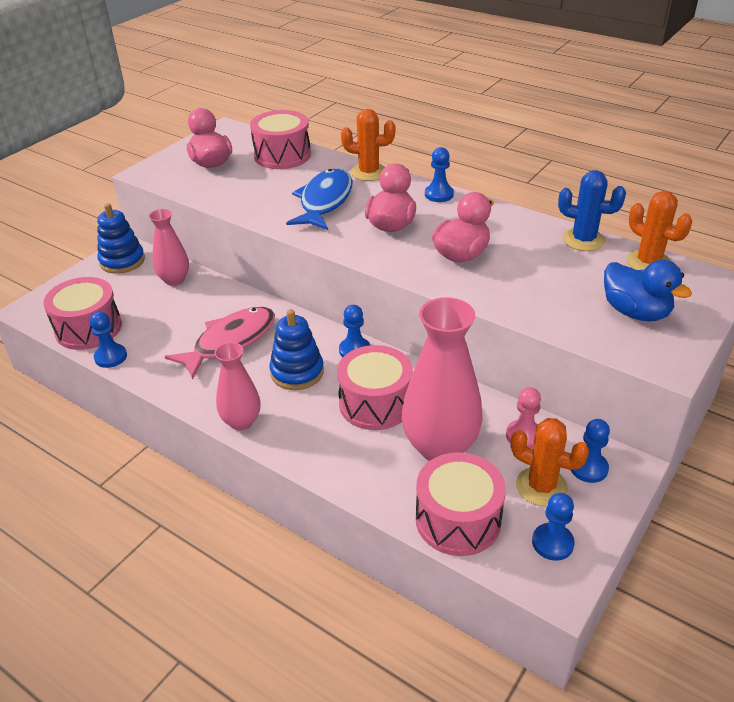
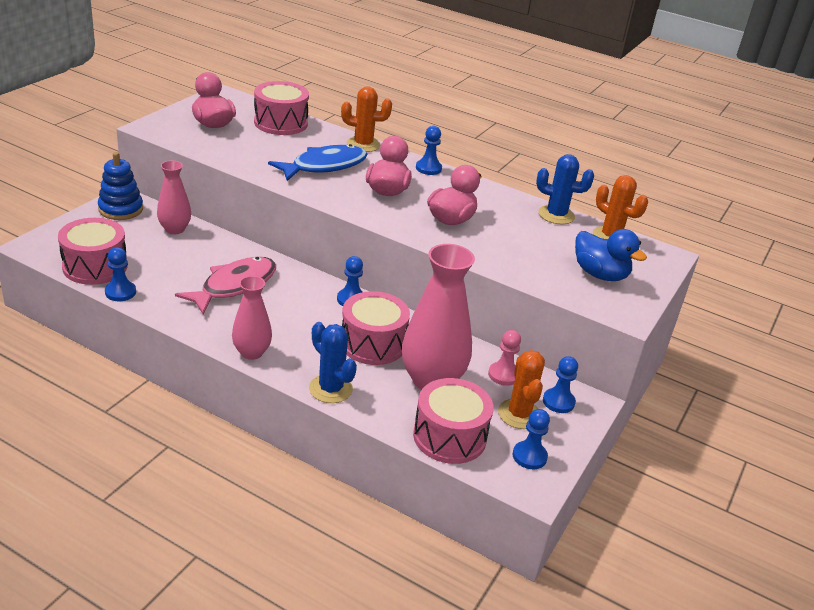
camera: 10 degrees left, 5 degrees down
(297, 372) = (299, 315): blue stacking toy -> none
(324, 201) = (324, 166): blue fish -> blue fish turned 45 degrees clockwise
(325, 463) = (330, 389): none -> blue cactus
(541, 486) = (519, 414): orange cactus -> orange cactus turned 60 degrees clockwise

